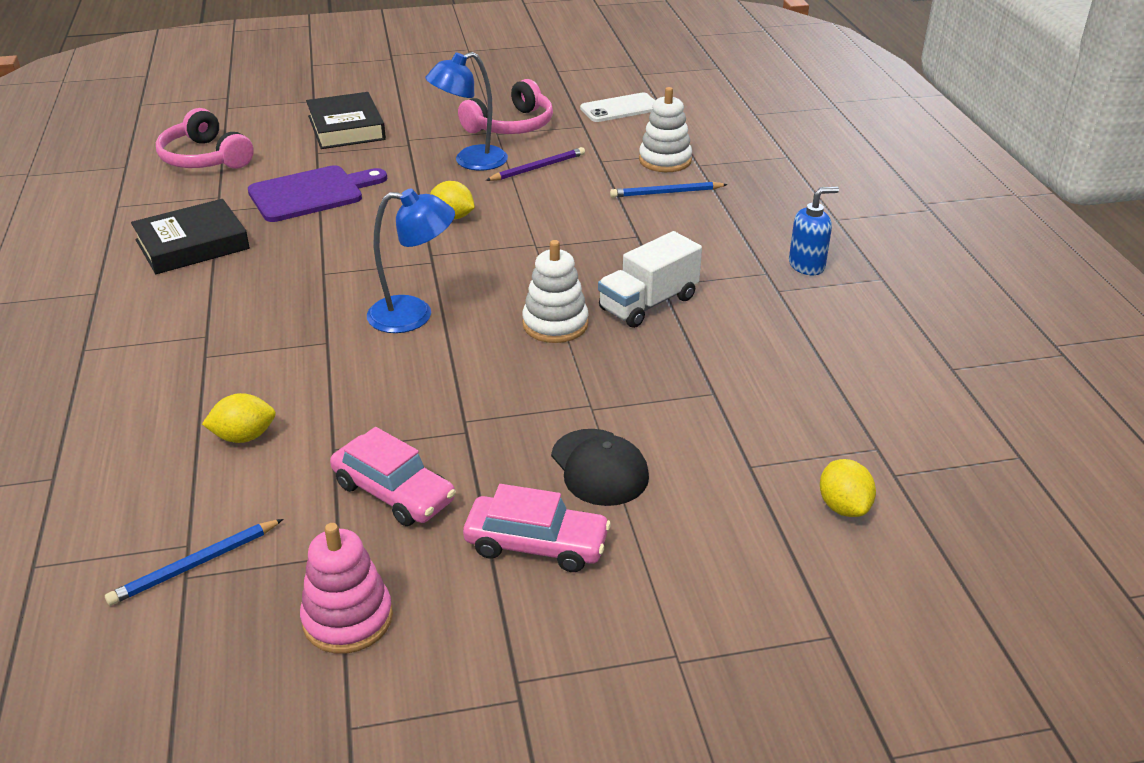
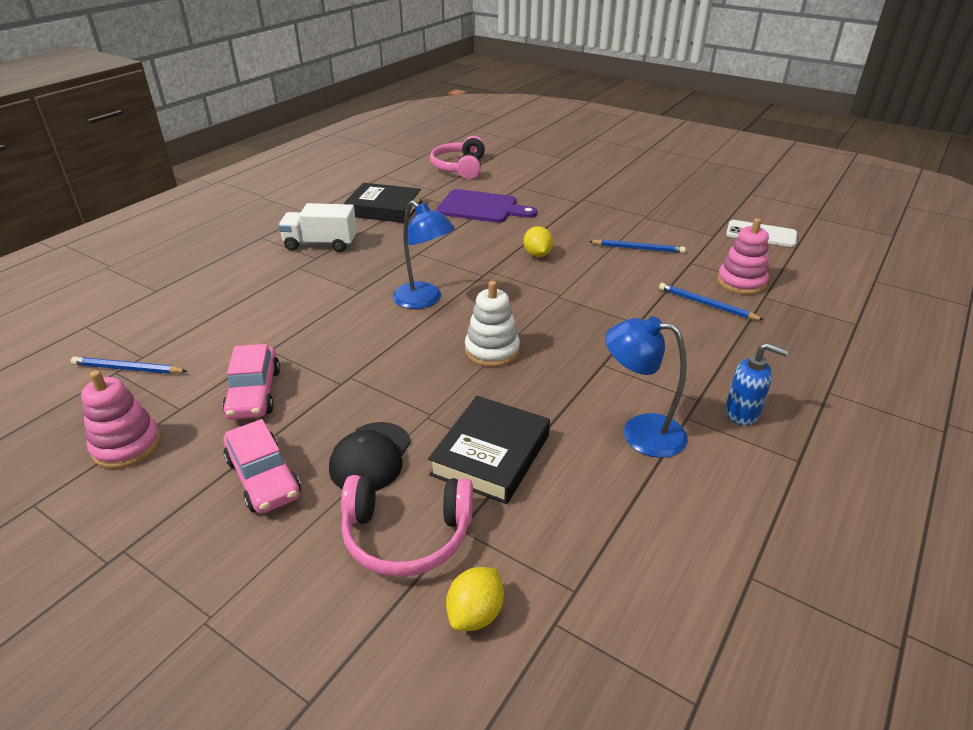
camera: 45 degrees right, 0 degrees up
(244, 437) = (247, 318): yellow lemon -> none
(346, 128) = (557, 179): black book -> black book (491, 455)
(470, 161) = (600, 227): blue lamp -> blue lamp (640, 432)
(511, 126) = (662, 216): pink headphones -> pink headphones (407, 535)
(537, 168) = (638, 248): purple pencil -> blue pencil
(648, 303) = (573, 371): white truck -> white truck (321, 244)
(665, 160) = (741, 282): white stacking toy -> pink stacking toy

